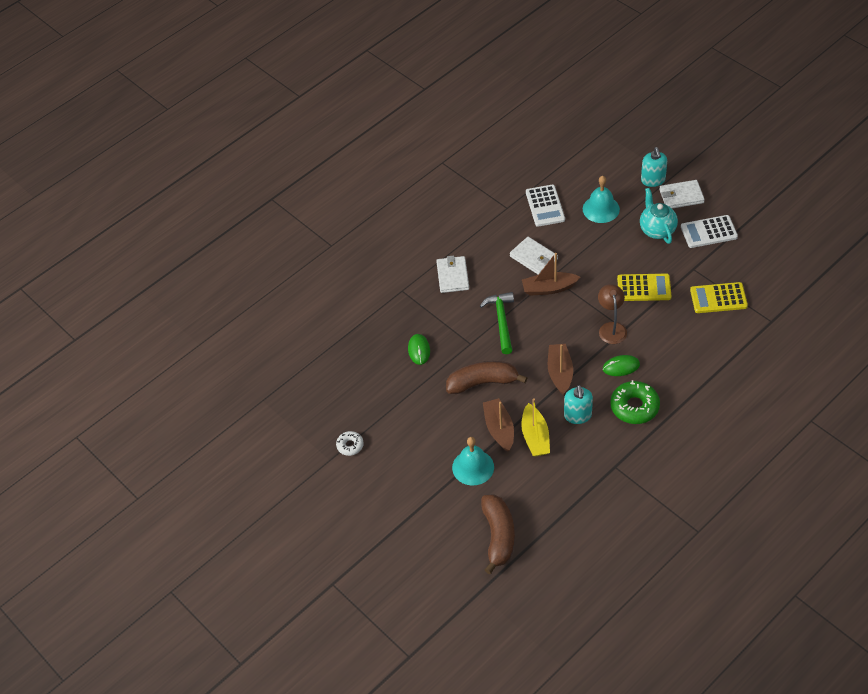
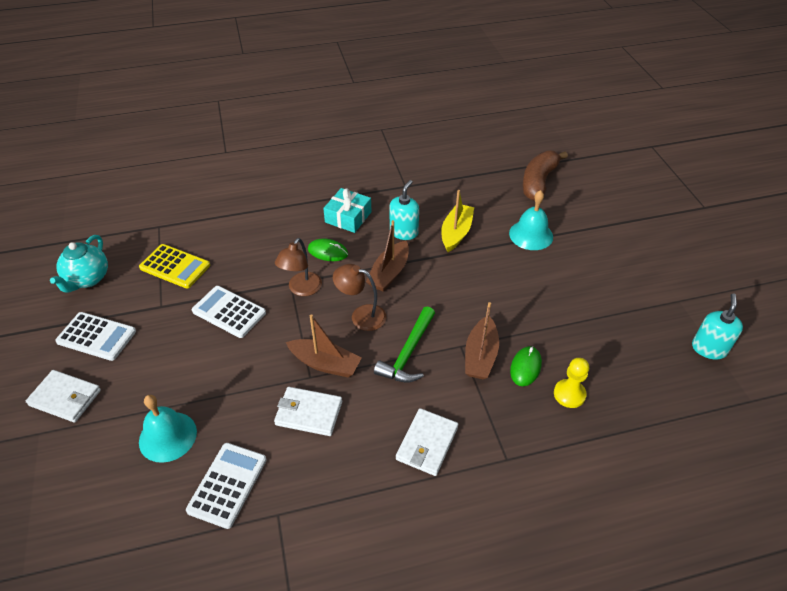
camera: 155 degrees left, 5 degrees down
(350, 445) = (651, 304): white donut -> none
(382, 346) = (569, 394): none -> yellow pawn
(482, 383) = (474, 299): brown banana -> none
(499, 429) = (485, 253): brown boat -> brown boat (480, 356)
(533, 258) = (309, 413): white wallet -> white wallet turned 60 degrees counterclockwise
(553, 330) = (361, 315): none -> brown lamp
(634, 407) = (348, 217): green donut -> turquoise gift
(644, 288) = (229, 312): yellow calculator -> white calculator
(653, 180) = (65, 441): turquoise soap dispenser -> turquoise soap dispenser (709, 348)
(657, 230) = (141, 370): turquoise teapot -> turquoise teapot (87, 279)

